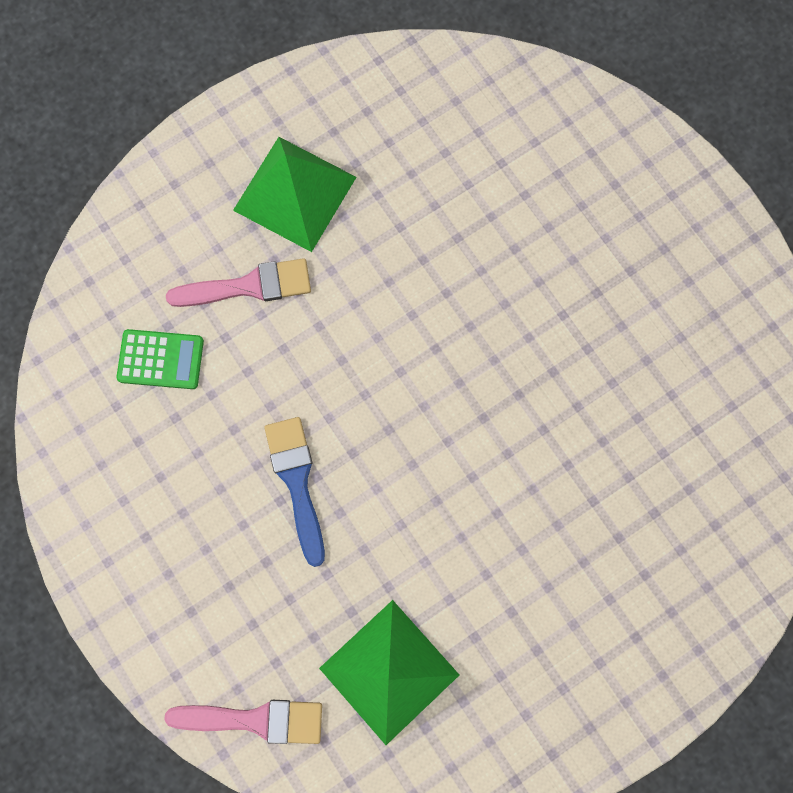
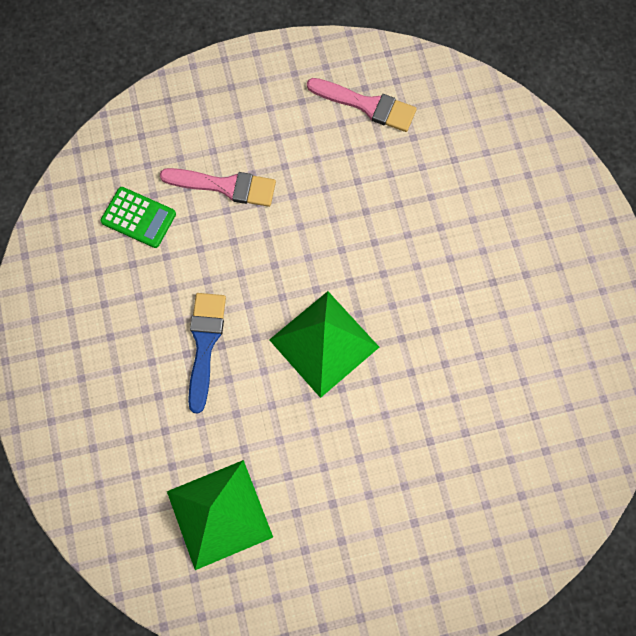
camera: 20 degrees right, 5 degrees down
(254, 719) = (102, 512): pink brush -> pink brush (366, 105)
(294, 193) = (286, 130): green pyramid -> green pyramid (324, 343)

